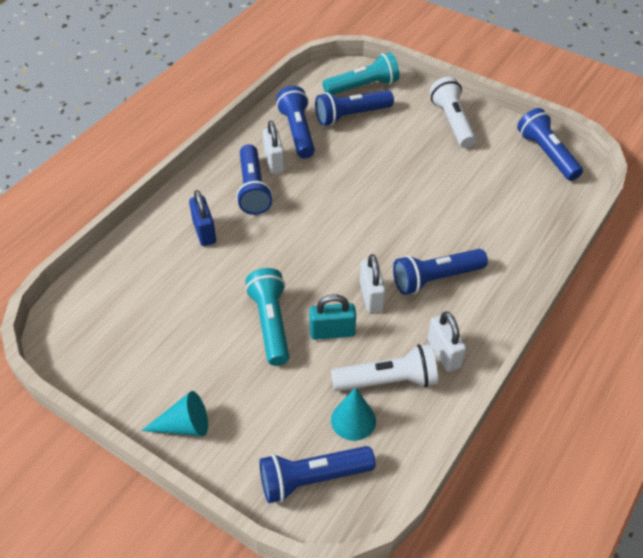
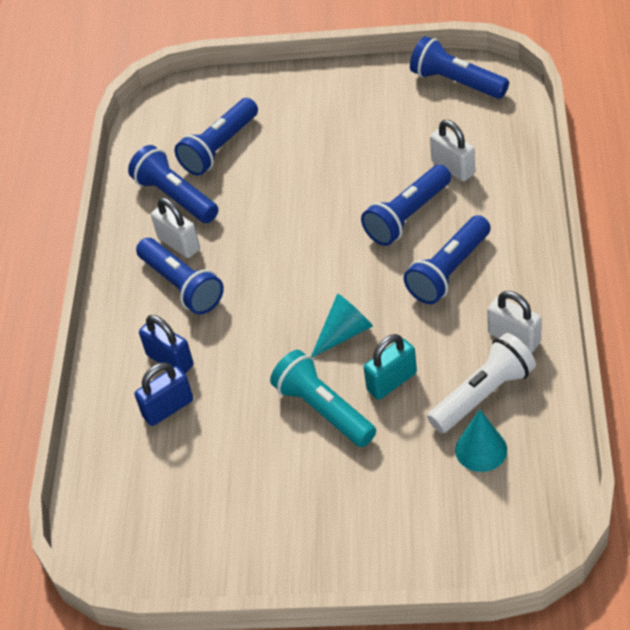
camera: 25 degrees left, 0 degrees up
(176, 262) = (168, 408): none -> blue padlock
(184, 426) = (324, 556): turquoise cone -> turquoise cone (344, 333)
(312, 479) = (488, 524): blue flashlight -> blue flashlight (407, 216)
(363, 87) = (204, 108): turquoise flashlight -> none
(371, 296) = (401, 325): white padlock -> white padlock (453, 168)
(452, 122) = (334, 98): white flashlight -> none

